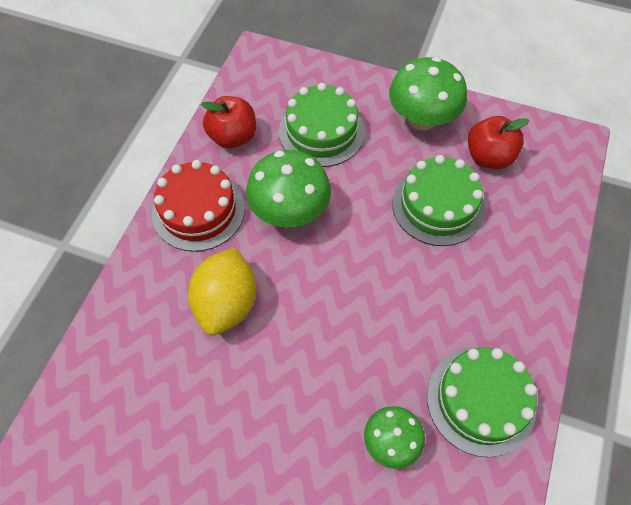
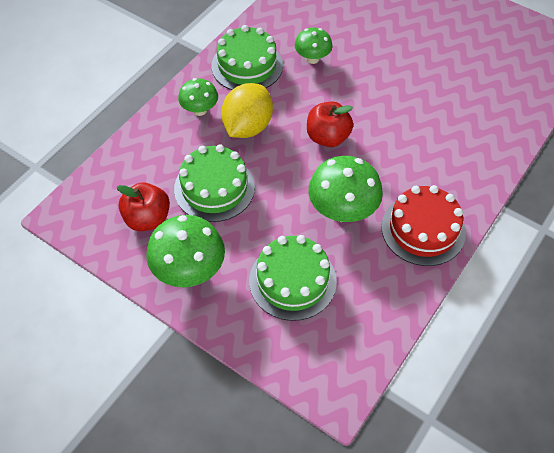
camera: 165 degrees left, 5 degrees down
(227, 303) = (406, 154): yellow lemon -> yellow lemon (247, 127)
(233, 137) = (382, 295): red apple -> red apple (327, 137)
(507, 305) = (199, 110): none -> green mushroom

